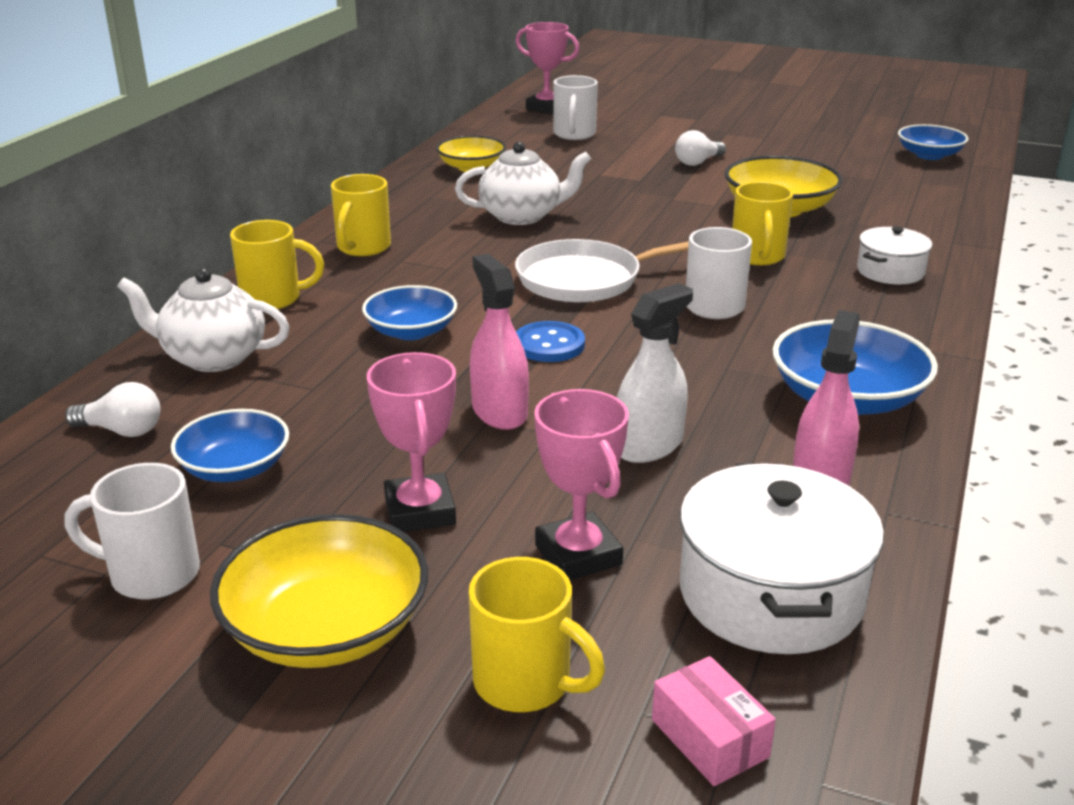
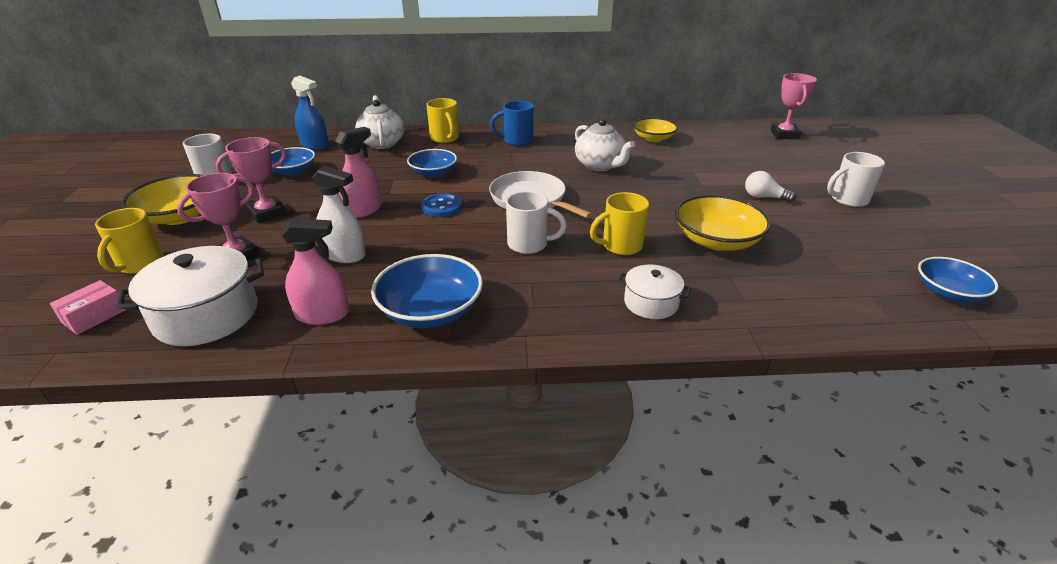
camera: 65 degrees right, 5 degrees up
(122, 431) = (314, 145): white light bulb -> blue spray bottle
(363, 248) = (517, 141): yellow mug -> blue mug
(574, 134) = (750, 151): white mug -> white mug (848, 200)

